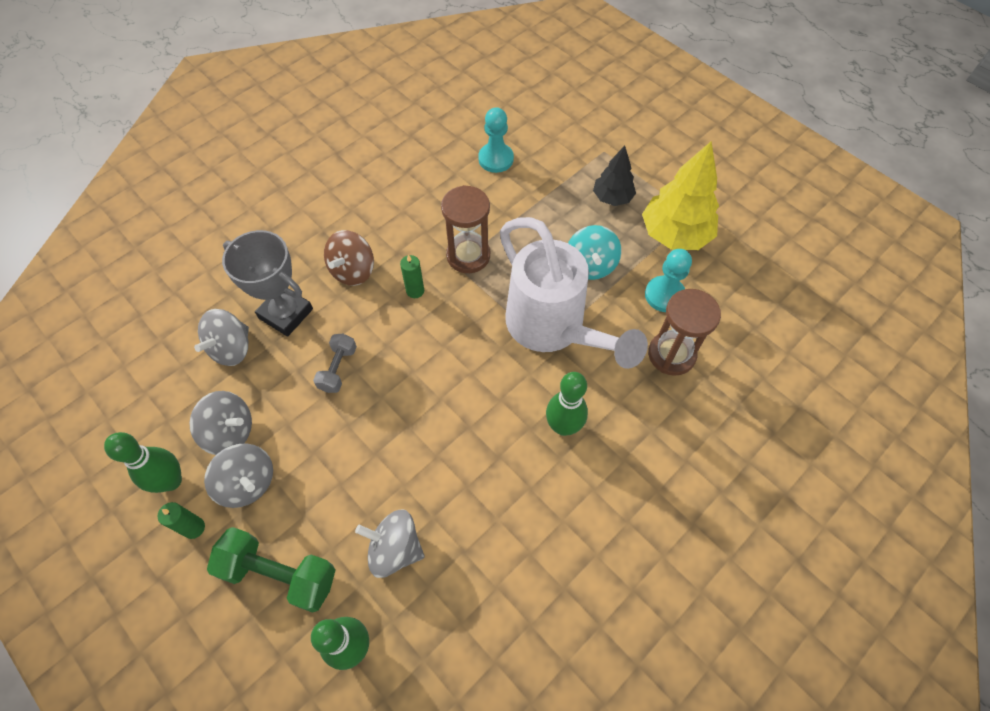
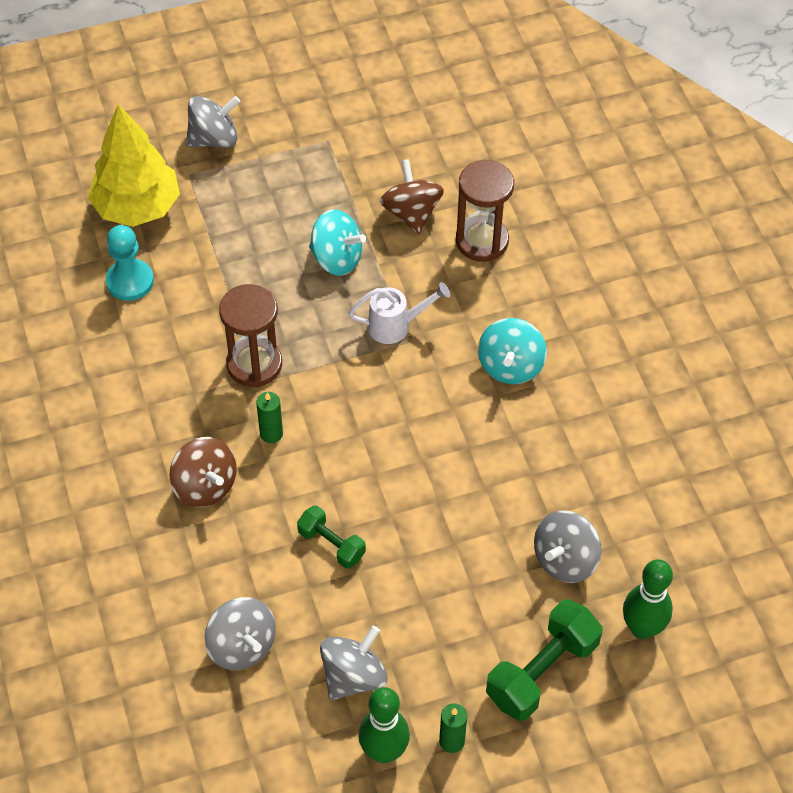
camera: 65 degrees left, 5 degrees down
(248, 483) = (425, 674): grey spinning top -> grey spinning top (214, 139)
(286, 313) = (225, 575): grey trophy -> none
(338, 369) = (331, 544): grey dumbbell -> green dumbbell
(553, 329) = (396, 326): white watering can -> white watering can, size x0.44
(563, 426) = (510, 366): green bowling pin -> turquoise spinning top
(612, 198) = (260, 198): black tree -> none
(664, 295) = (411, 213): turquoise pawn -> brown spinning top
(675, 235) = (343, 167): yellow tree -> yellow tree (137, 207)

